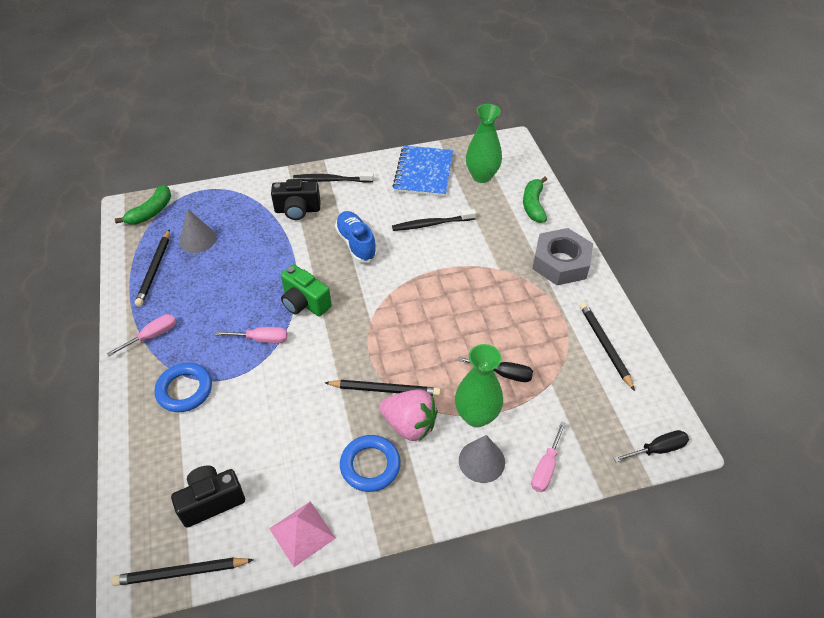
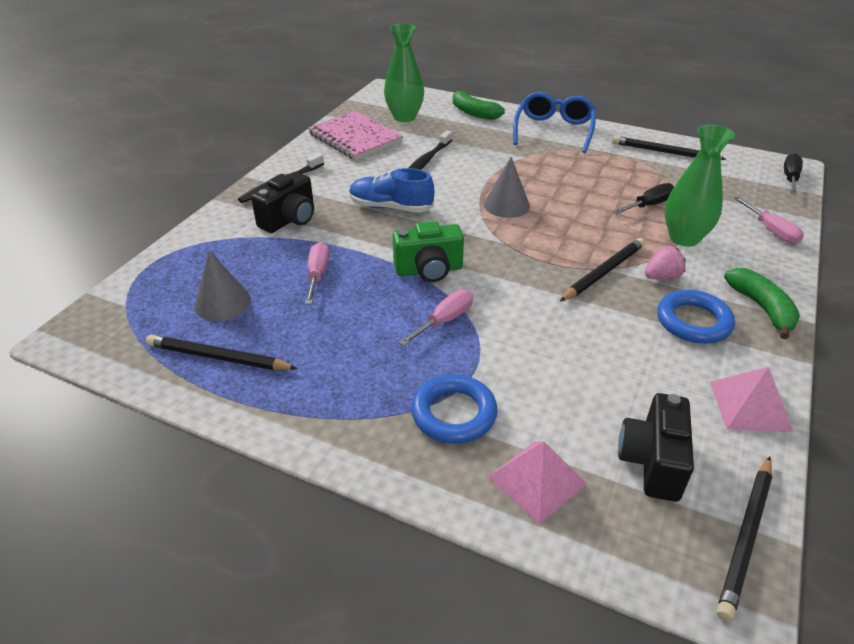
camera: 50 degrees left, 10 degrees down
(151, 212) = (113, 319): green banana -> green banana (761, 308)
(152, 336) = (329, 406): pink screwdriver -> pink screwdriver (317, 274)
(154, 269) = (218, 357): black pencil -> black pencil turned 150 degrees clockwise
(159, 454) = (536, 480): none -> pink pyramid
(409, 424) = (662, 277): pink strawberry -> pink strawberry, size x0.58
(423, 173) = (355, 138): blue notebook -> pink notebook
(481, 461) = (739, 258): grey cone -> grey cone (506, 205)
(560, 262) = (554, 130): grey nut -> blue glasses

